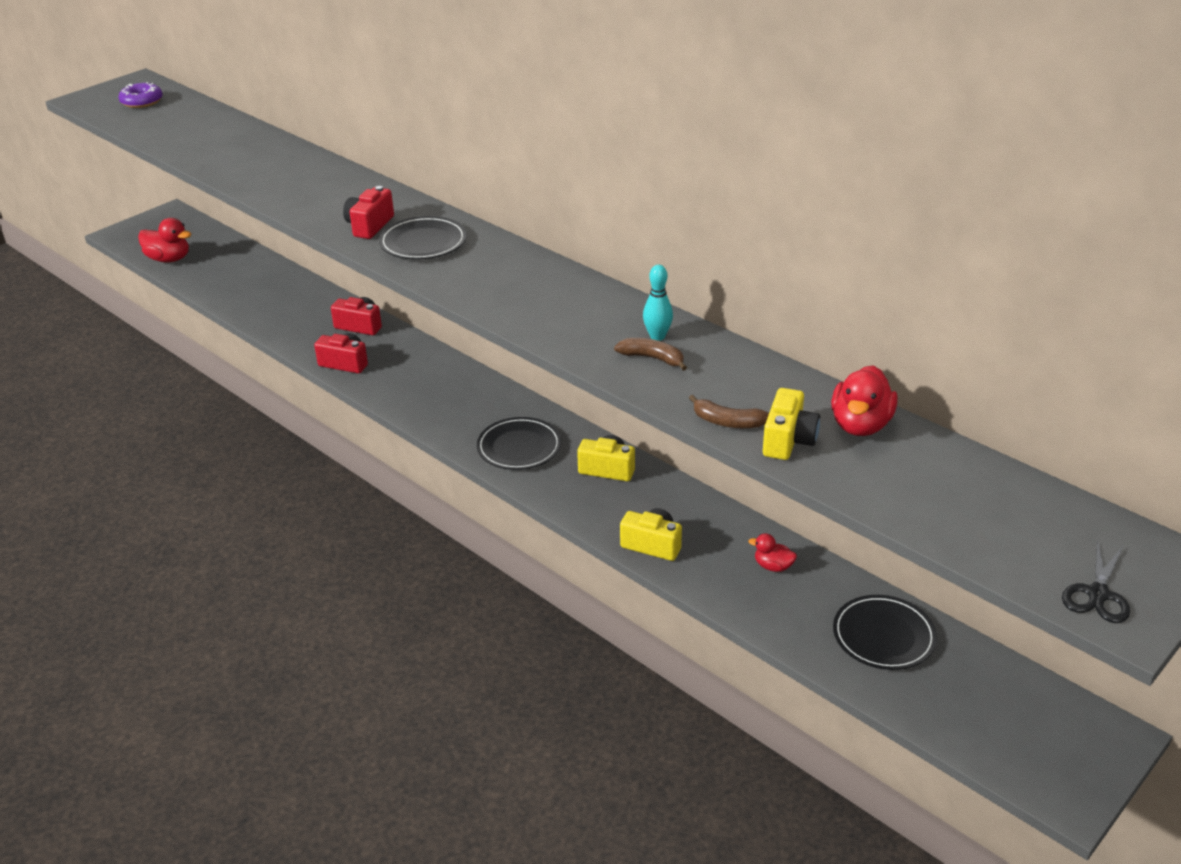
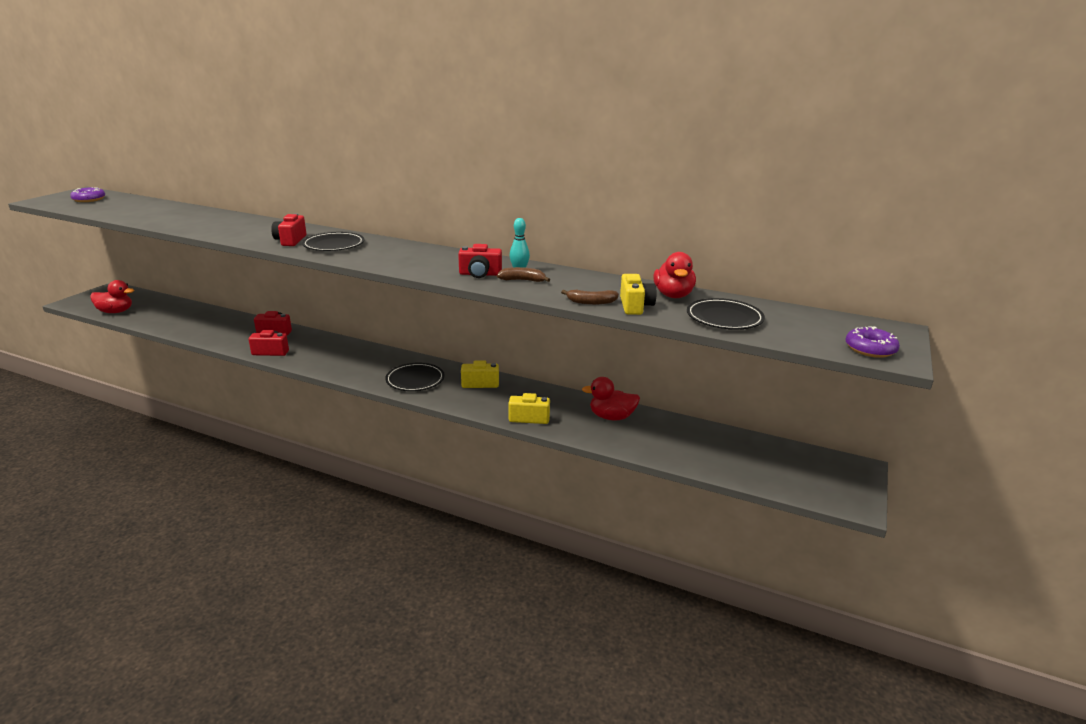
camera: 20 degrees left, 10 degrees down
(597, 336) = (480, 274): none -> red camera
(773, 566) = (611, 417): red duck -> red duck, size x1.75
(883, 636) = (698, 441): black plate -> black plate (724, 318)
(1098, 594) = (870, 349): black scissors -> purple donut

